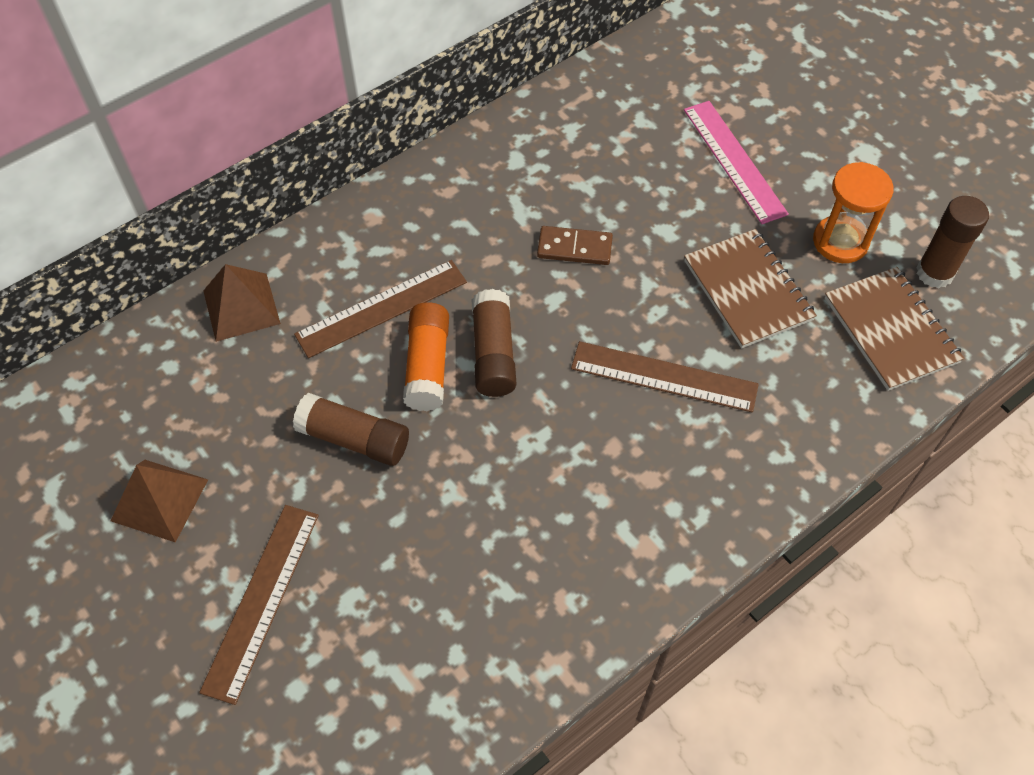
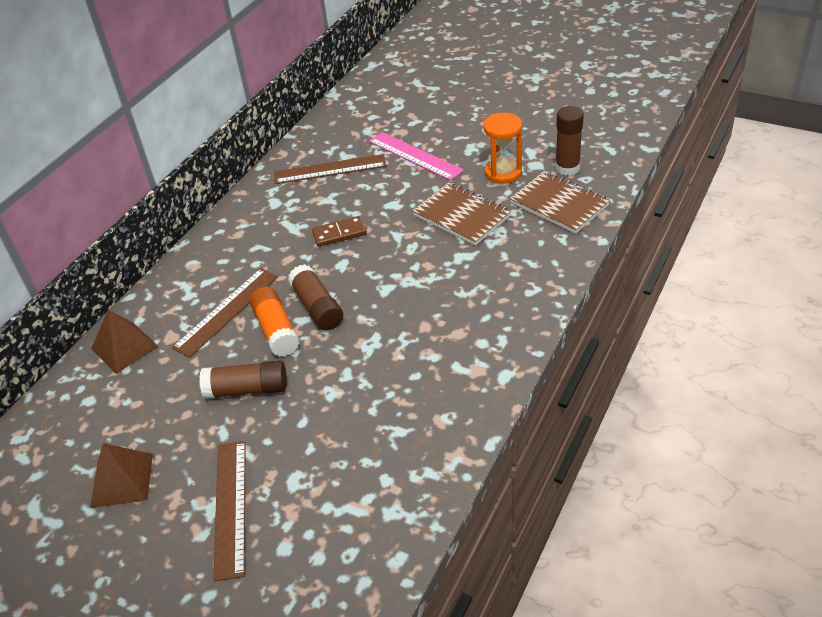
camera: 20 degrees left, 15 degrees down
(664, 376) = (435, 277): brown ruler -> brown ruler (330, 169)

